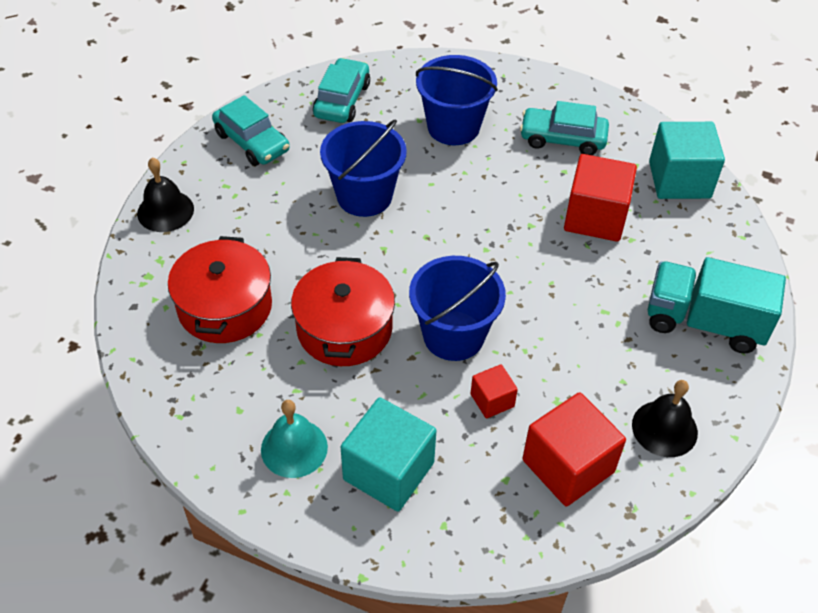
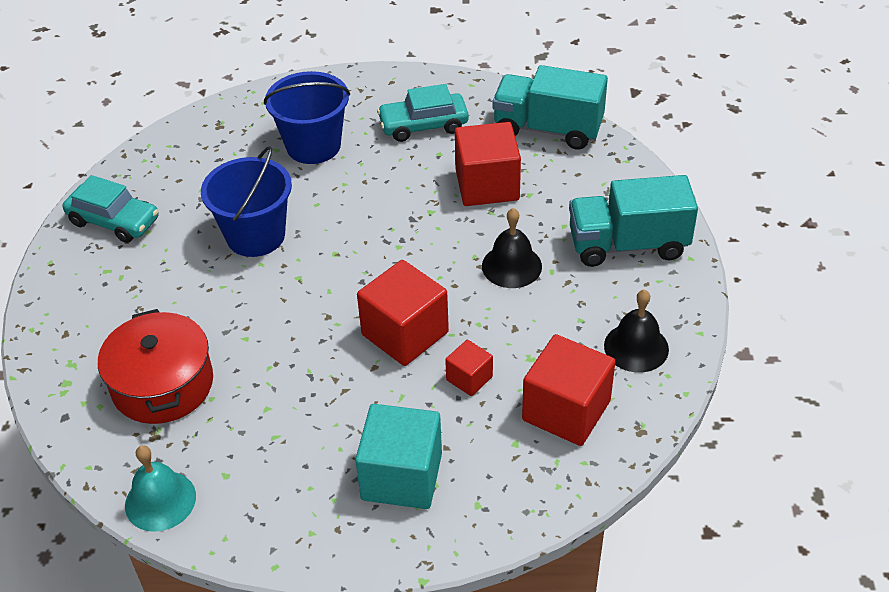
camera: 20 degrees left, 5 degrees down
(165, 211) = (53, 315): black bell -> black bell (511, 266)
(294, 448) = (299, 490): turquoise bell -> turquoise bell (160, 500)
(342, 100) = (189, 154): turquoise car -> none
(344, 328) = (295, 363): red pot -> none
(453, 335) = (405, 333): blue bucket -> red cube
(679, 180) = (548, 129): turquoise cube -> turquoise truck

